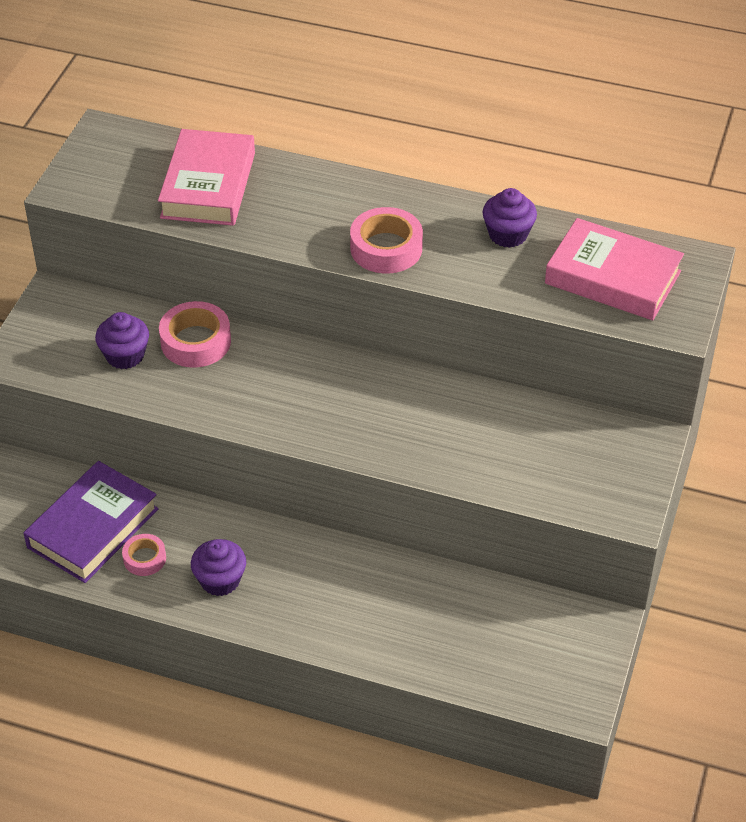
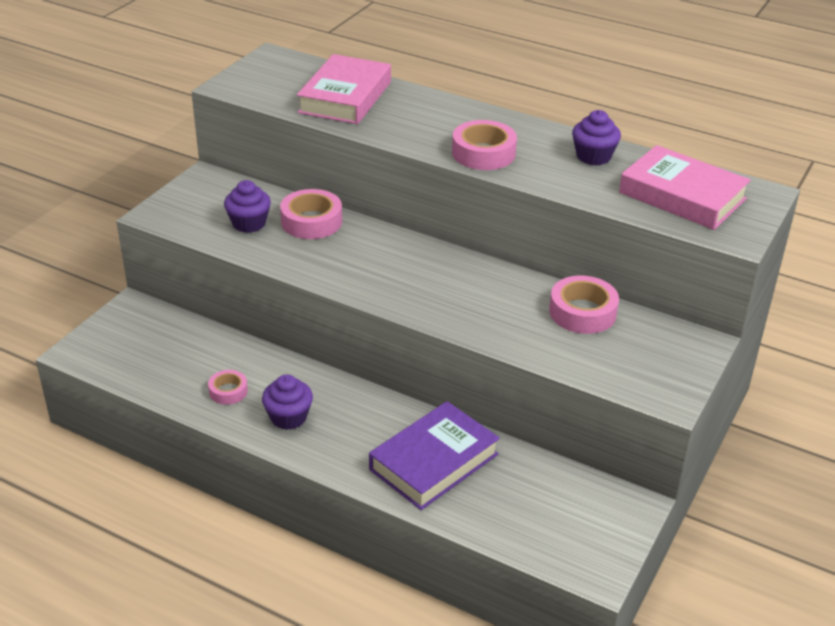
camera: 10 degrees right, 10 degrees down
(93, 528) = (192, 362): purple book -> purple book (434, 462)
(521, 419) = (582, 312): none -> pink tape

